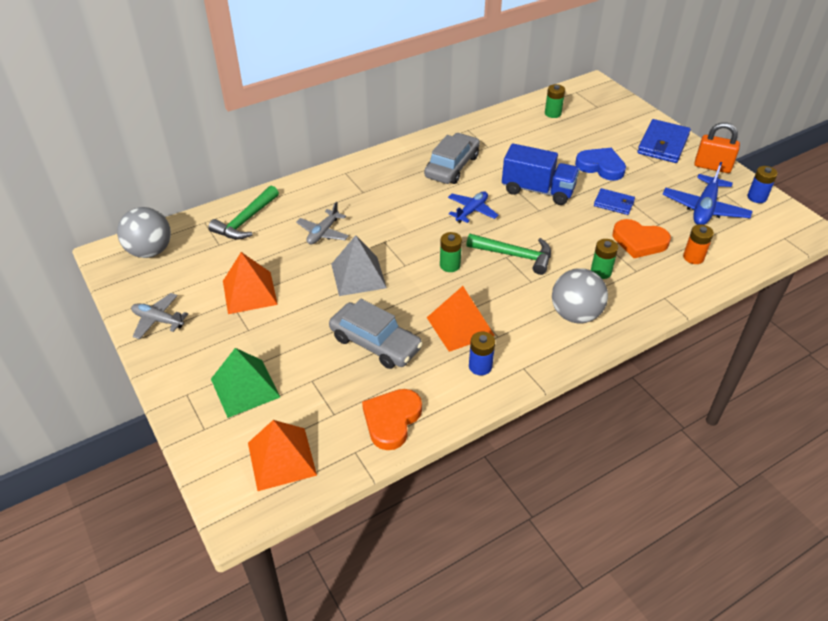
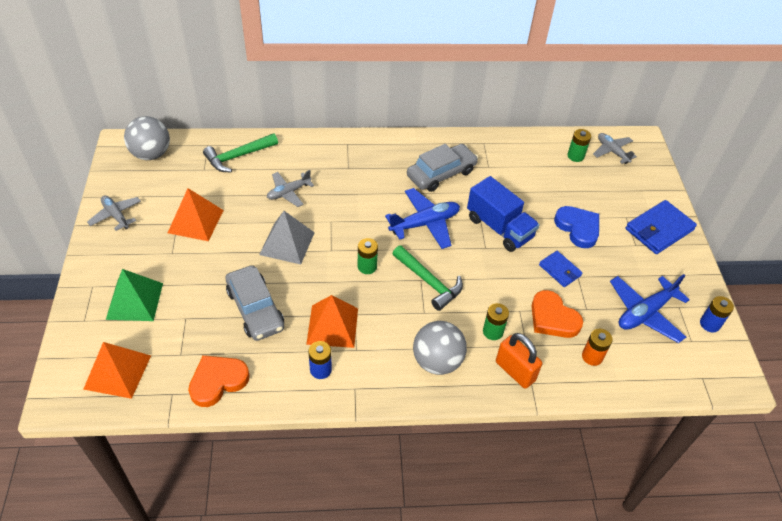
camera: 25 degrees right, 5 degrees up
(471, 211) = (425, 223): blue plane -> blue plane, size x1.54
(578, 100) = (612, 151): none -> grey plane
(712, 167) = (690, 273): orange padlock -> orange padlock (515, 371)

